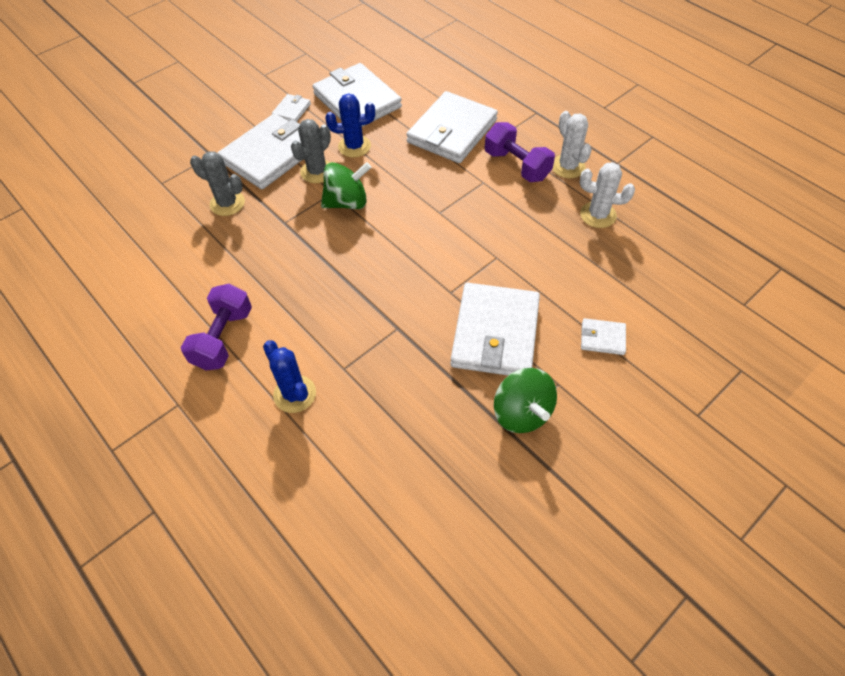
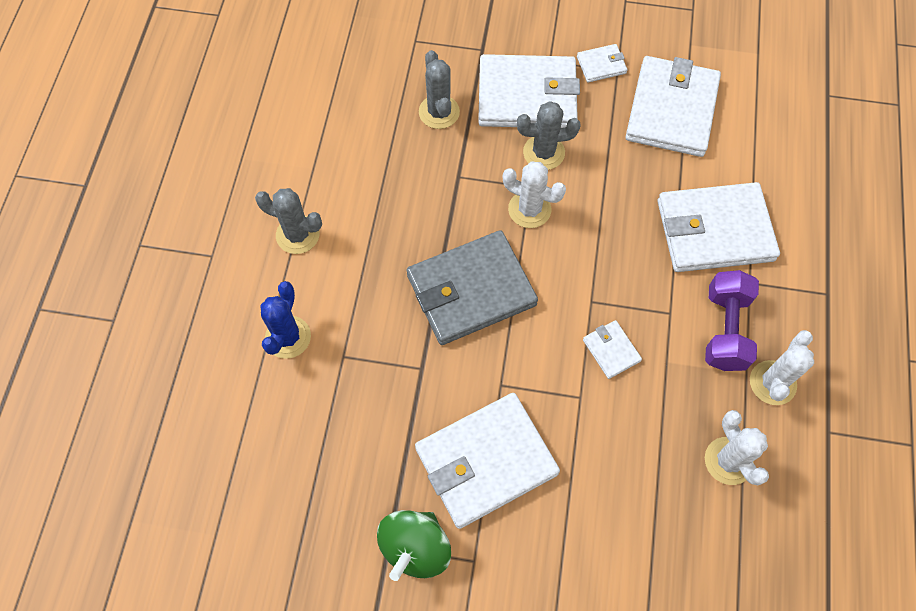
camera: 50 degrees right, 10 degrees up
(223, 338) = (297, 235): purple dumbbell -> grey cactus
(347, 202) = (529, 209): green spinning top -> white cactus
(354, 146) = (606, 158): blue cactus -> none
(370, 266) = (471, 290): none -> grey wallet
(602, 338) = (563, 570): white wallet -> white wallet (611, 350)

